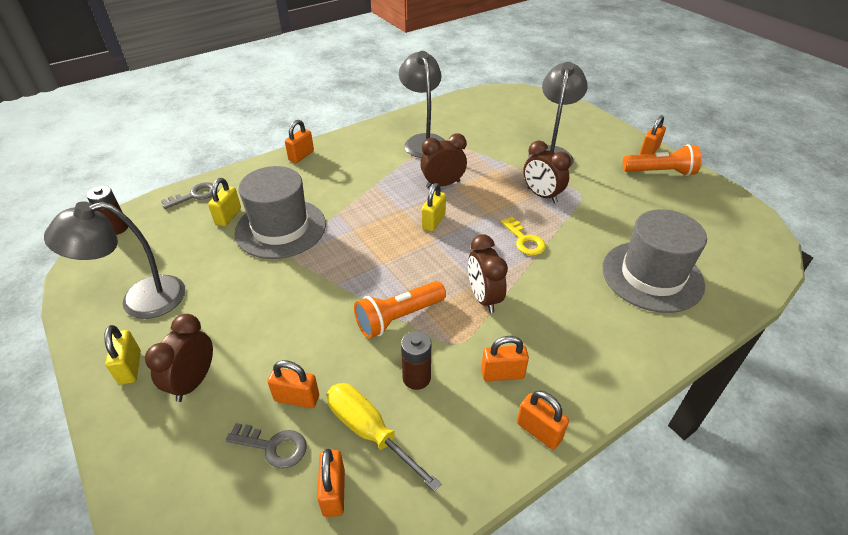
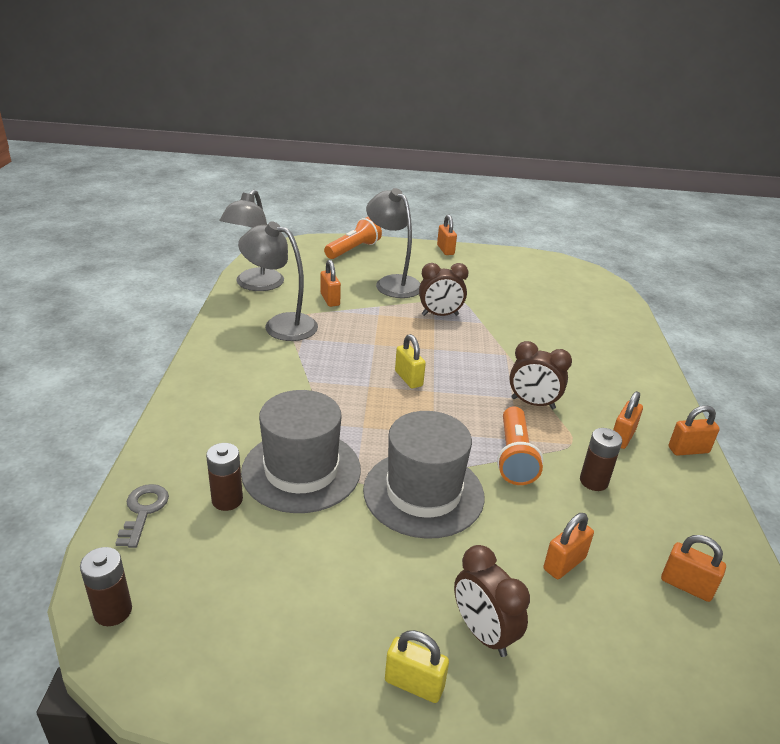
camera: 55 degrees left, 10 degrees down
(140, 300) = (298, 635): grey lamp -> grey lamp (255, 285)
(228, 216) = (227, 500): yellow padlock -> brown battery
(273, 446) = (612, 604): grey key -> none
(301, 156) = (188, 401): orange padlock -> orange padlock (330, 299)
(369, 432) = (634, 535): yellow screwdriver -> none
(443, 184) = (362, 348): brown clock -> none
(524, 240) = (485, 351): yellow key -> none
(652, 276) = (579, 326): grey hat -> grey hat (423, 493)
(660, 172) = (475, 260): orange flashlight -> orange flashlight (353, 250)

